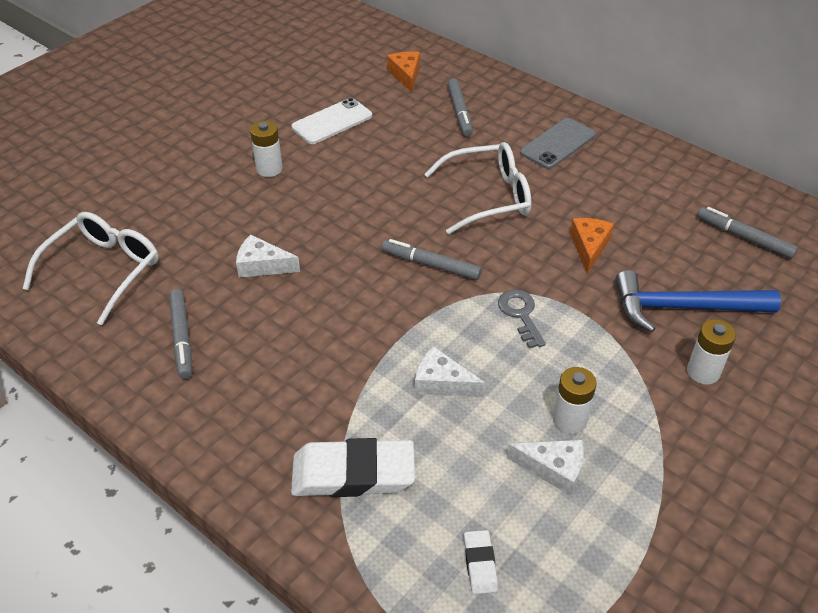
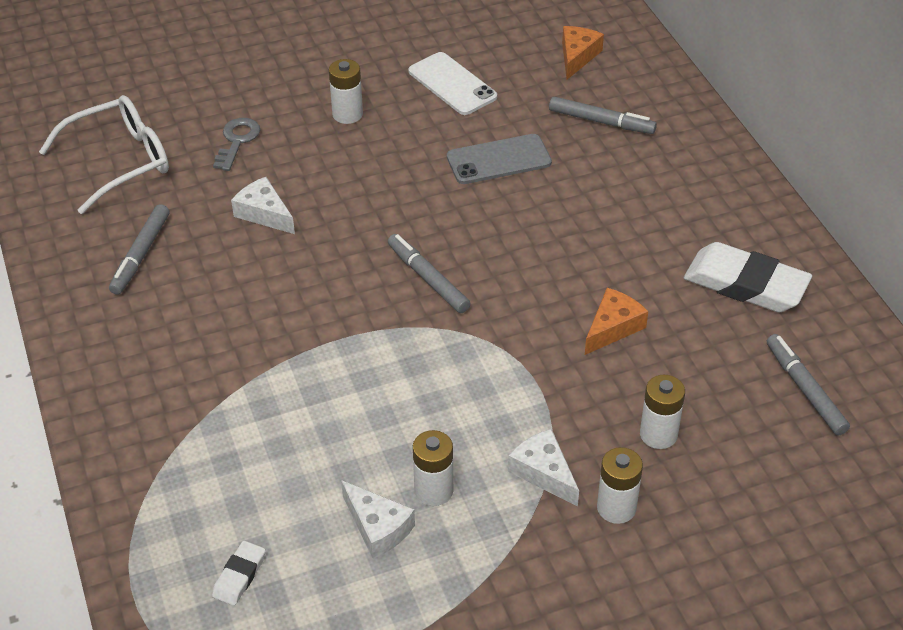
camera: 30 degrees right, 0 degrees up
(332, 121) = (452, 84): white phone -> white phone turned 60 degrees clockwise
(353, 474) = (193, 445): white eraser -> white eraser (745, 284)
(442, 383) = (341, 400): white cheese -> white cheese (543, 472)
(459, 112) = (601, 121): grey marker -> grey marker turned 90 degrees counterclockwise
(487, 197) = (548, 229): white glasses -> none
(520, 314) = (476, 367): grey key -> grey key (237, 141)
(558, 144) = (682, 199): grey phone -> grey phone (499, 160)
(683, 307) = (658, 434): blue hammer -> white battery

